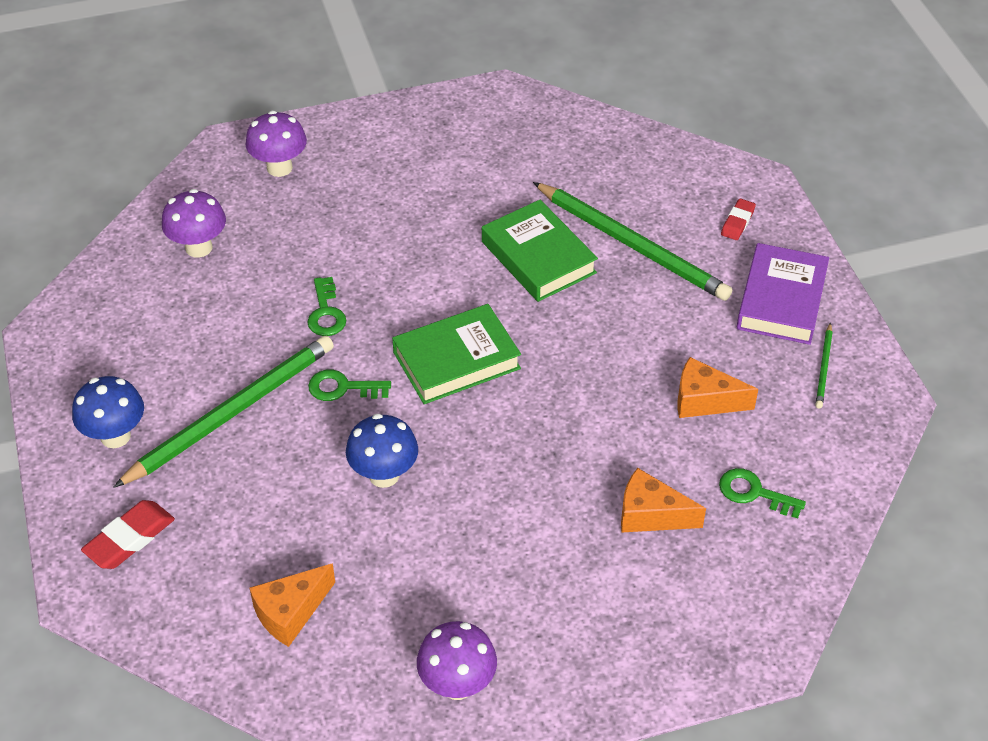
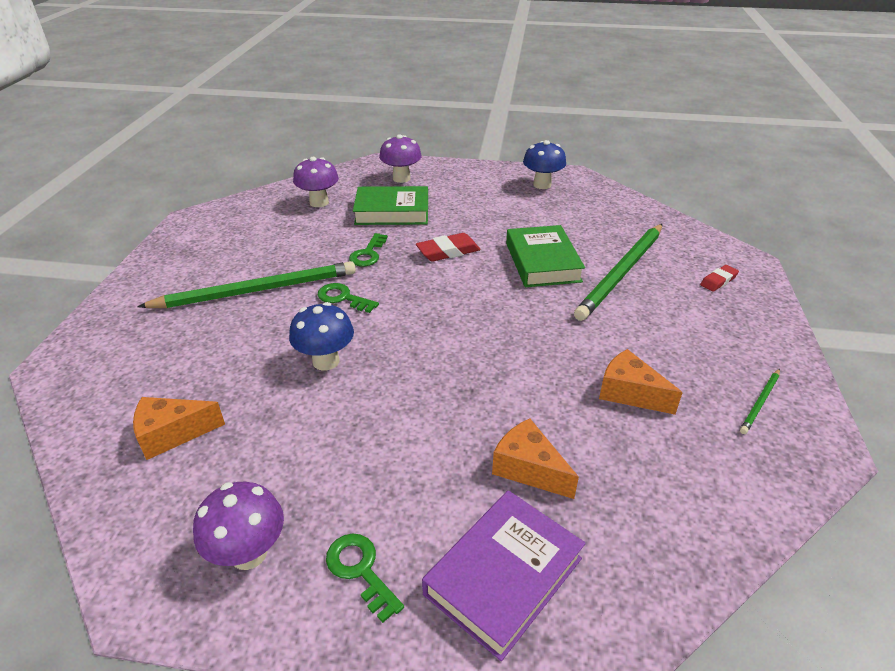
camera: 25 degrees right, 10 degrees down
(115, 436) = (173, 281): blue mushroom -> blue mushroom (542, 185)
(130, 539) = (118, 343): red eraser -> red eraser (448, 252)
(456, 360) = (437, 305): green book -> green book (392, 212)
(632, 245) = (621, 273): green pencil -> green pencil turned 60 degrees clockwise
(754, 493) = (643, 486): green key -> green key (360, 570)
(781, 300) = (737, 341): purple book -> purple book (503, 576)

